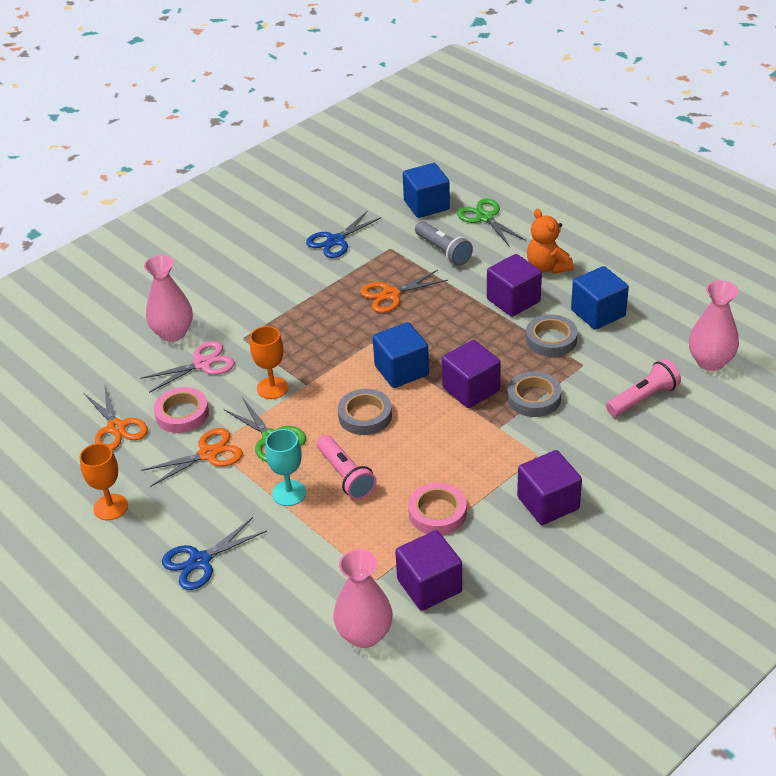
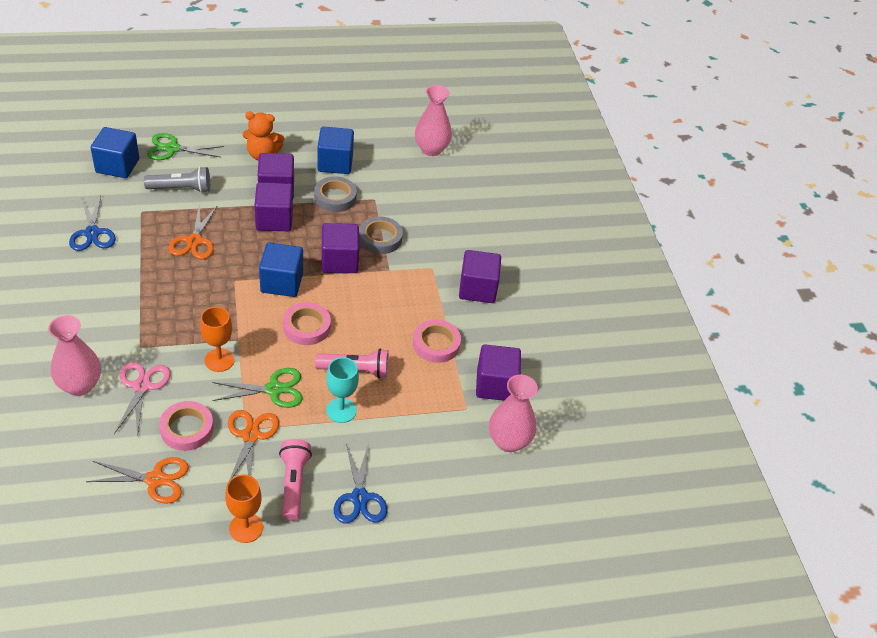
camera: 65 degrees left, 5 degrees up
(365, 416) = (306, 327): grey tape -> pink tape
(473, 321) = (274, 220): none -> purple cube
(643, 398) = (432, 194): pink flashlight -> pink flashlight (293, 484)

